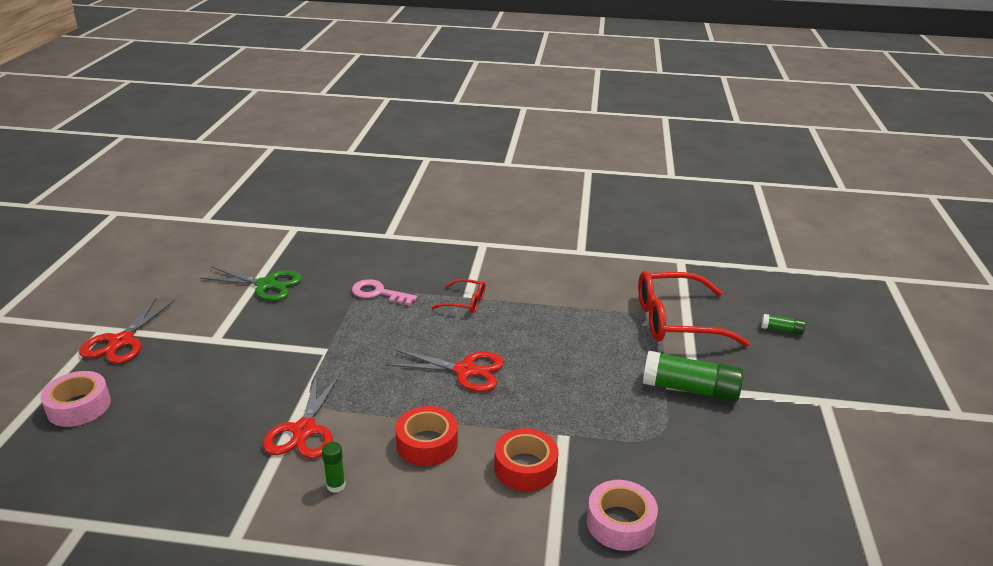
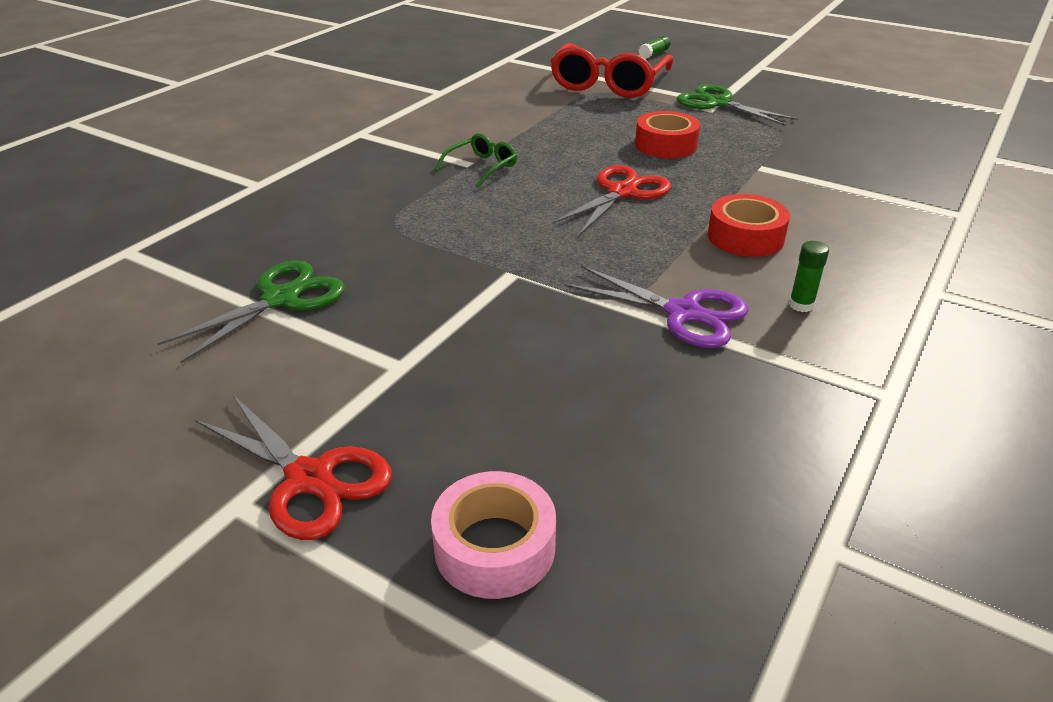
camera: 65 degrees left, 5 degrees up
(304, 430) = (683, 313): red scissors -> purple scissors
(378, 293) = (404, 215): pink key -> none
(464, 302) = (481, 167): red glasses -> green glasses
(525, 467) = (804, 194): red tape -> red tape (666, 145)
(620, 523) = (892, 170): pink tape -> none
(690, 389) = (718, 103): green glue stick -> green scissors

